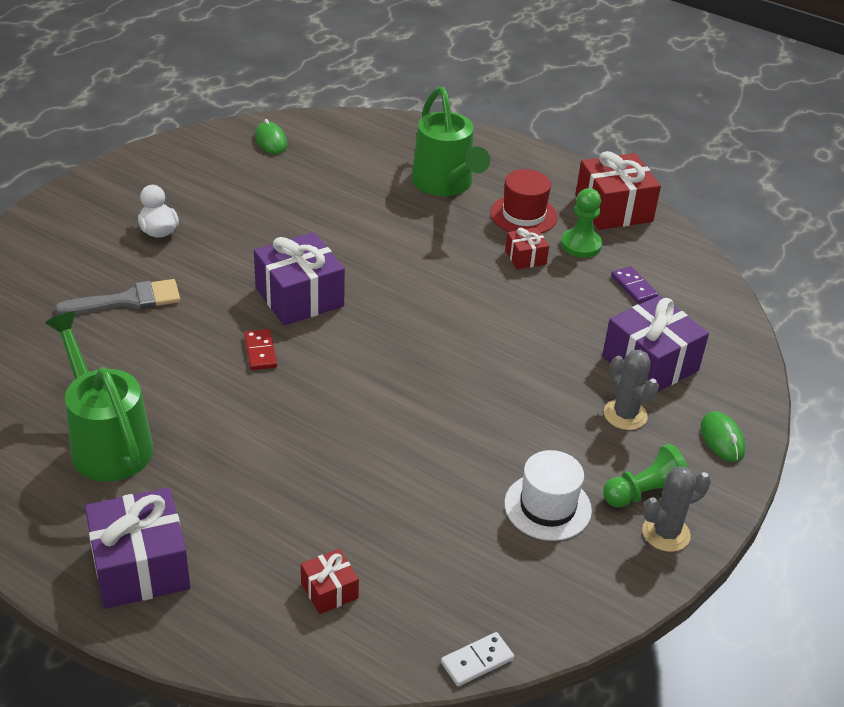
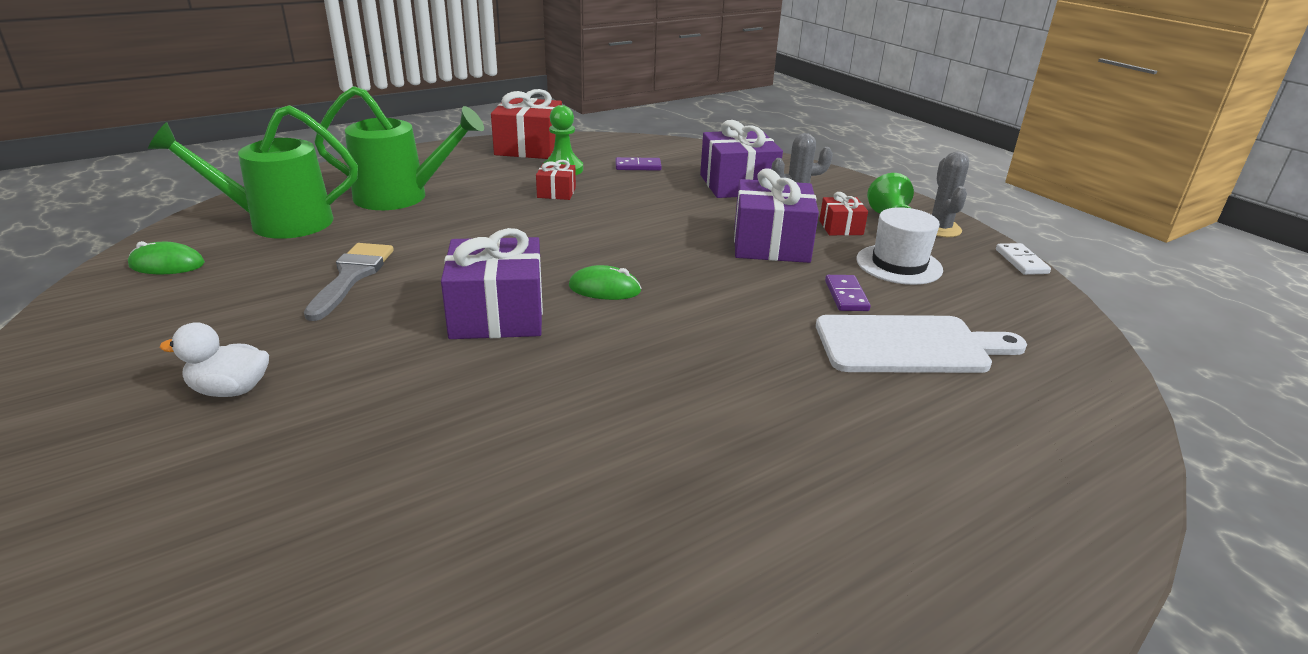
camera: 65 degrees left, 10 degrees down
(107, 442) = (676, 543): green watering can -> green watering can (278, 222)
(128, 300) = (361, 453): grey brush -> grey brush (352, 276)
(140, 566) = (955, 558): purple gift -> purple gift (771, 244)
(260, 351) = (575, 363): red domino -> none
(329, 590) = (1004, 406): red gift -> red gift (841, 227)
(392, 526) = (909, 345): none -> white cutting board
(455, 477) = (846, 296): none -> purple domino
(477, 661) = (1097, 344): white domino -> white domino (1021, 261)
(523, 215) = (494, 178): red hat -> none
(722, 439) = (839, 185): green mouse -> green mouse (604, 289)

